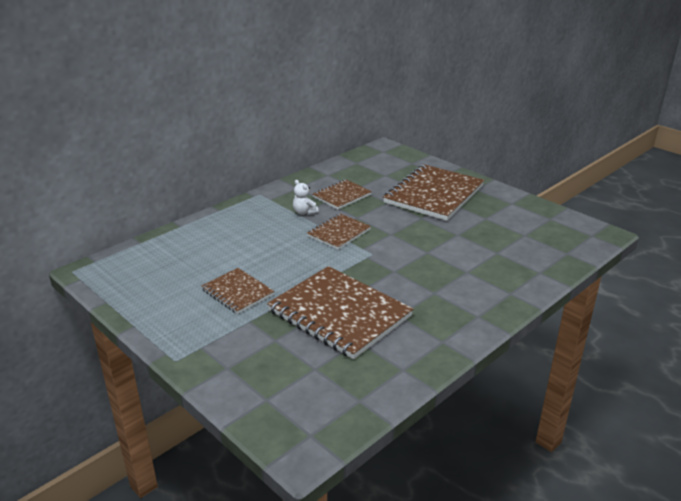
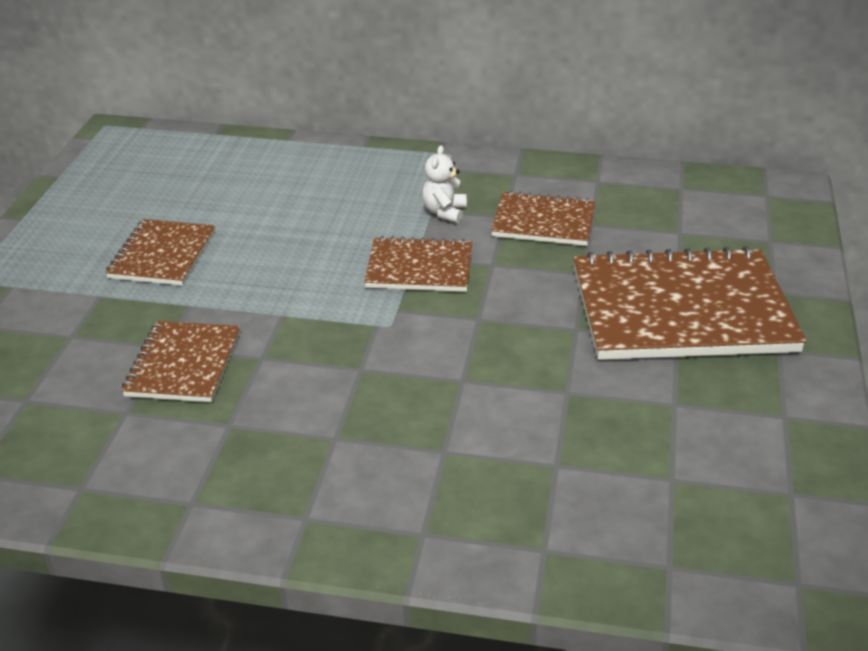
camera: 55 degrees right, 5 degrees up
(339, 313) = (183, 364): brown notebook -> brown notebook, size x0.54

